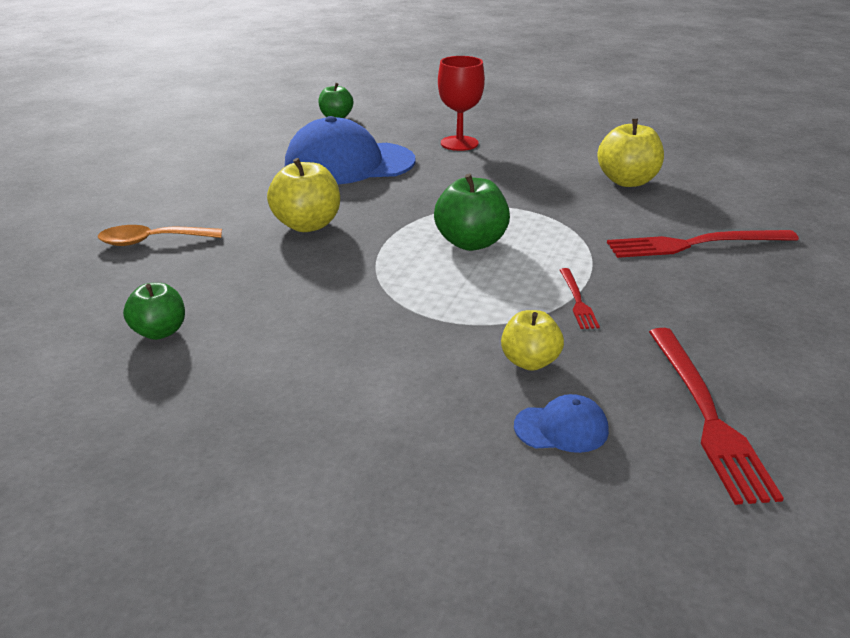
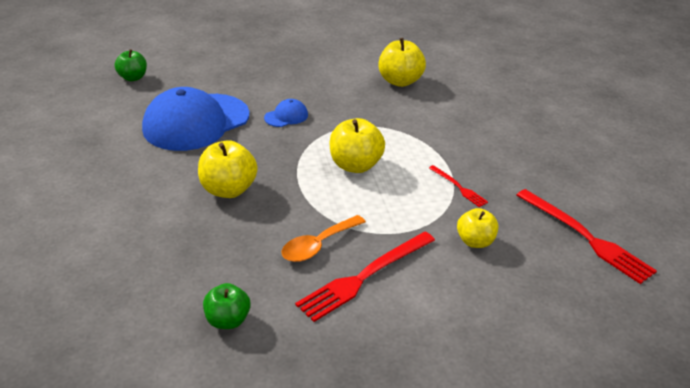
camera: 35 degrees left, 5 degrees up
(152, 241) = (123, 248): orange spoon -> orange spoon (318, 245)
(459, 143) = (258, 78): red goblet -> none
(471, 243) = (355, 165): green apple -> yellow apple
(561, 428) = (531, 277): blue cap -> blue cap (286, 116)
(695, 244) = (481, 121): red fork -> red fork (365, 276)

